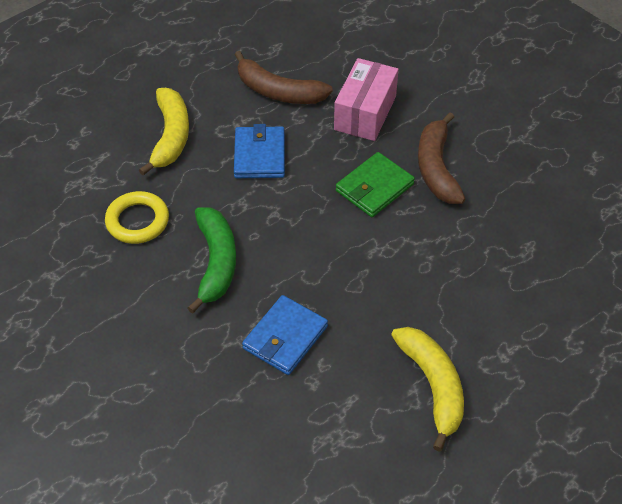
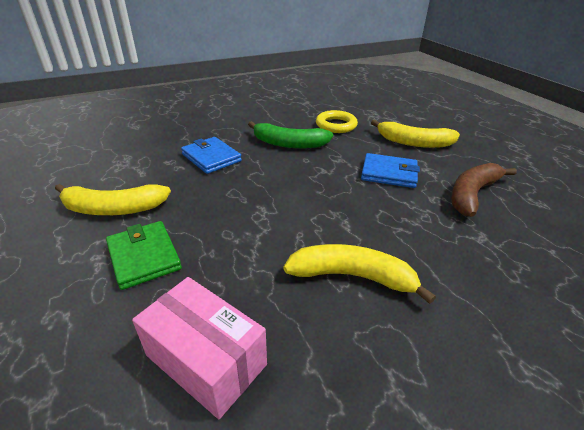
camera: 105 degrees right, 15 degrees down
(365, 113) = (445, 242): pink box -> pink box (206, 360)
(374, 187) = (336, 225): green wallet -> green wallet (144, 257)
(436, 168) = (352, 276): brown banana -> yellow banana

